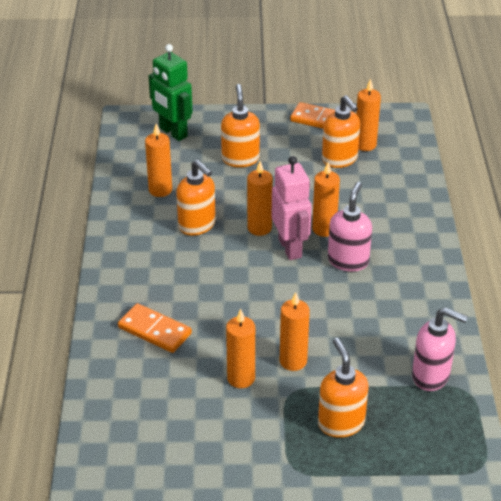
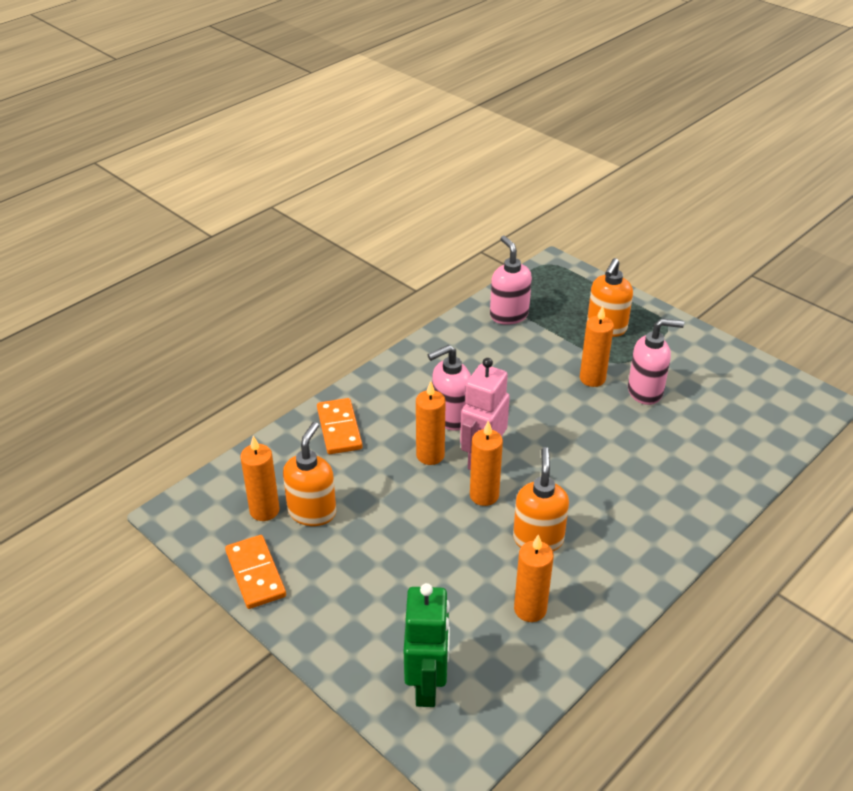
camera: 135 degrees left, 0 degrees up
(154, 330) = (680, 467): orange domino -> orange domino (339, 428)
(240, 159) = (402, 587): orange soap dispenser -> none
(241, 378) = (645, 391): orange candle -> pink soap dispenser

